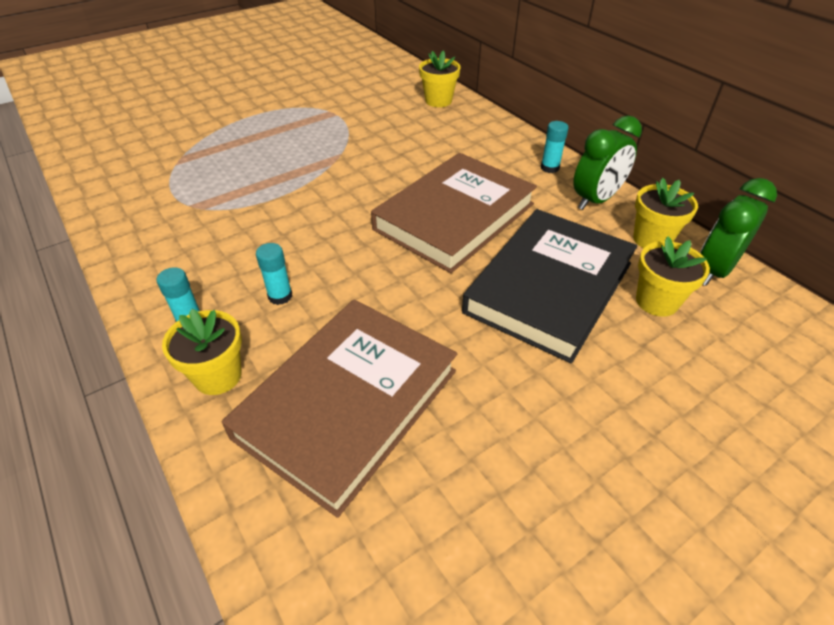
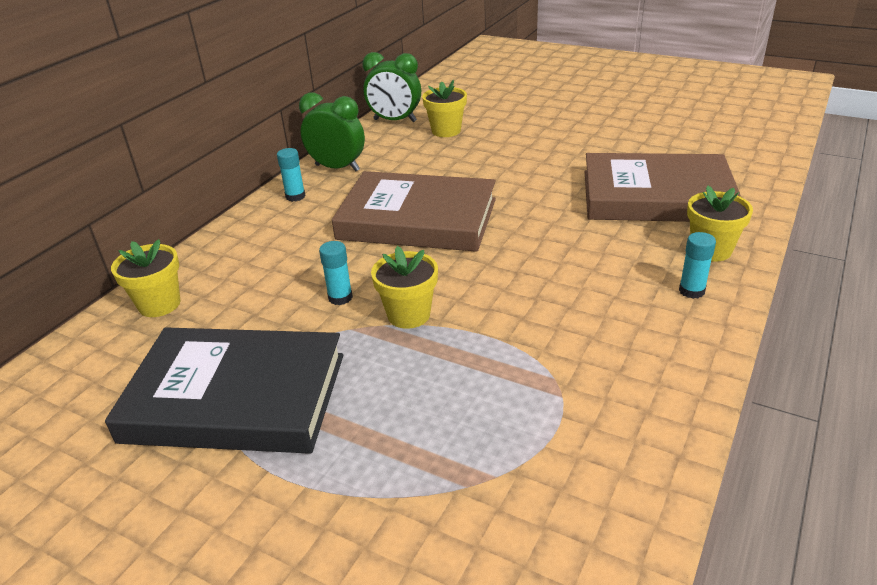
camera: 115 degrees left, 10 degrees down
(280, 296) = (610, 261): turquoise glue stick -> turquoise glue stick (340, 297)
(549, 287) = (469, 162): black book -> black book (236, 397)
(651, 239) = (376, 141): yellow flower pot -> yellow flower pot (409, 315)

